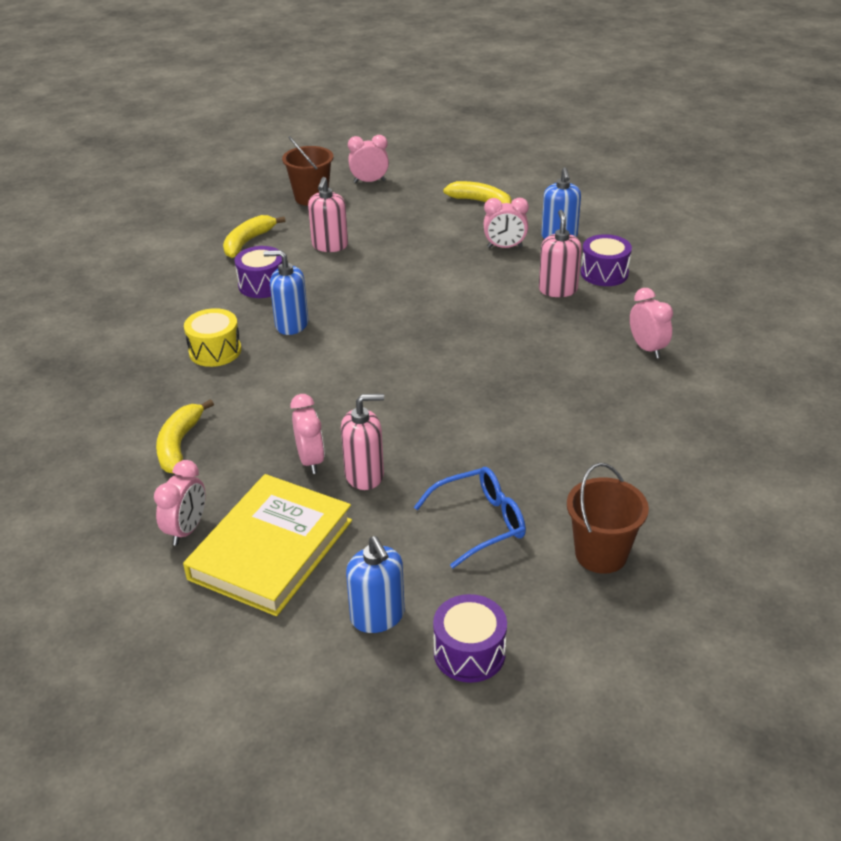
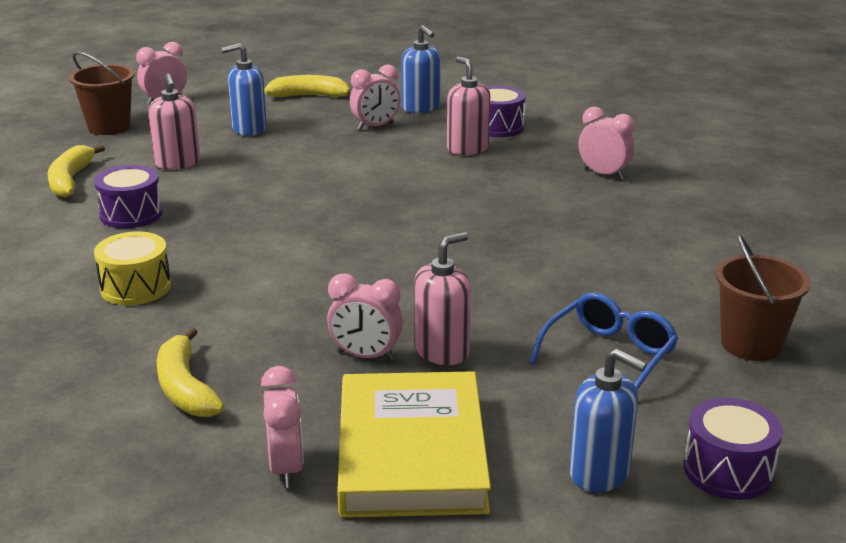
camera: 30 degrees left, 10 degrees down
(291, 324) = (207, 241): blue soap dispenser -> blue soap dispenser (249, 129)
(310, 460) = (366, 356): pink clock -> pink clock turned 150 degrees clockwise

